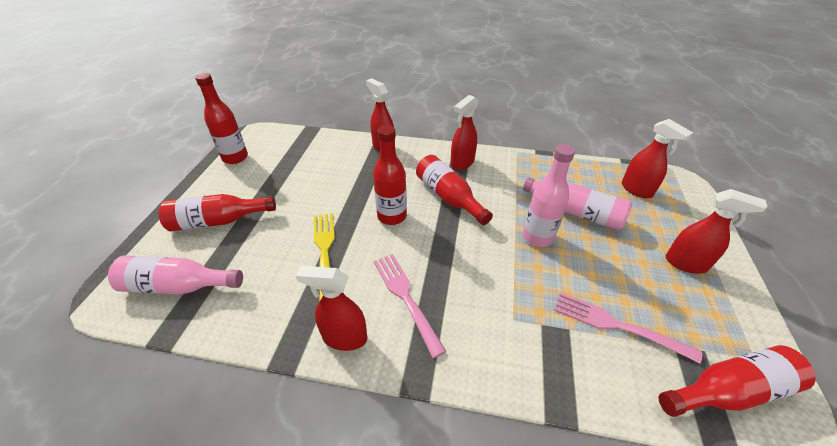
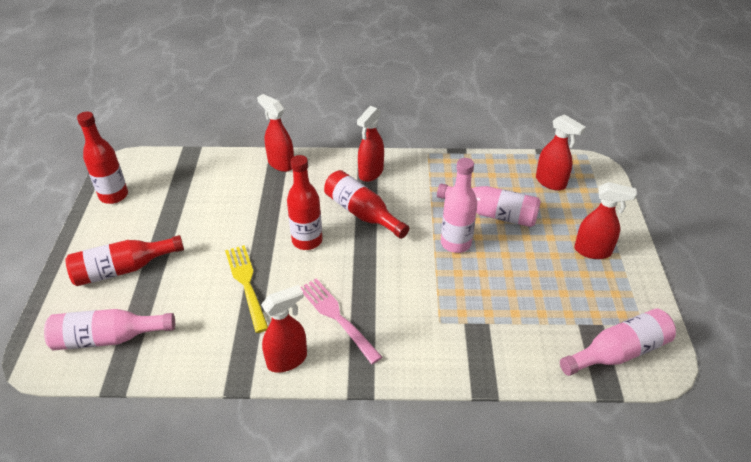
camera: 10 degrees left, 0 degrees up
(344, 337) = (287, 360): red spray bottle -> red spray bottle turned 150 degrees clockwise
(618, 325) = (531, 314): pink fork -> none
(728, 391) = (618, 352): red bottle -> pink bottle

